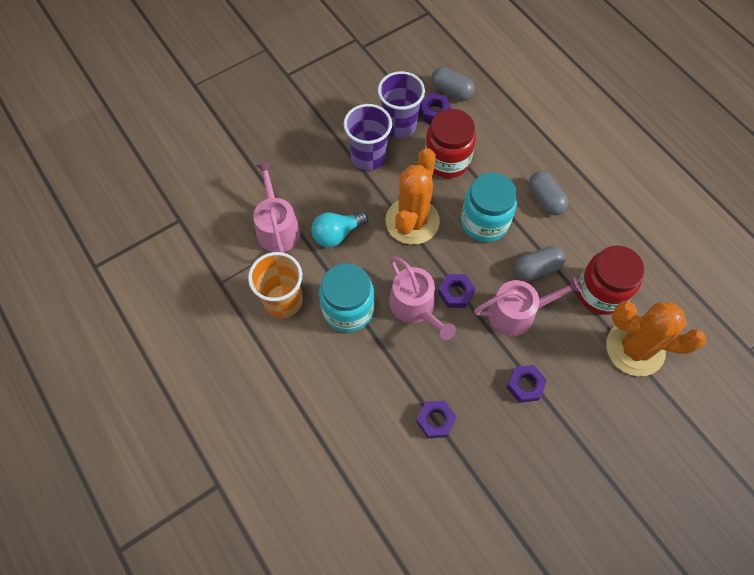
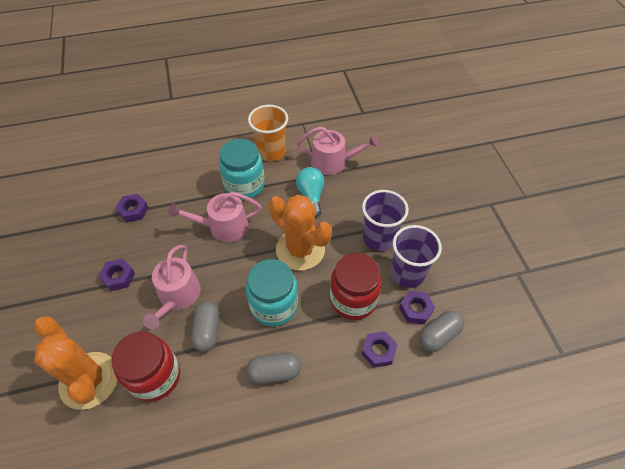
camera: 110 degrees right, 10 degrees down
(455, 293) = (220, 258): purple nut -> purple nut (378, 351)
(635, 348) = (89, 380): orange cactus -> orange cactus turned 75 degrees counterclockwise

